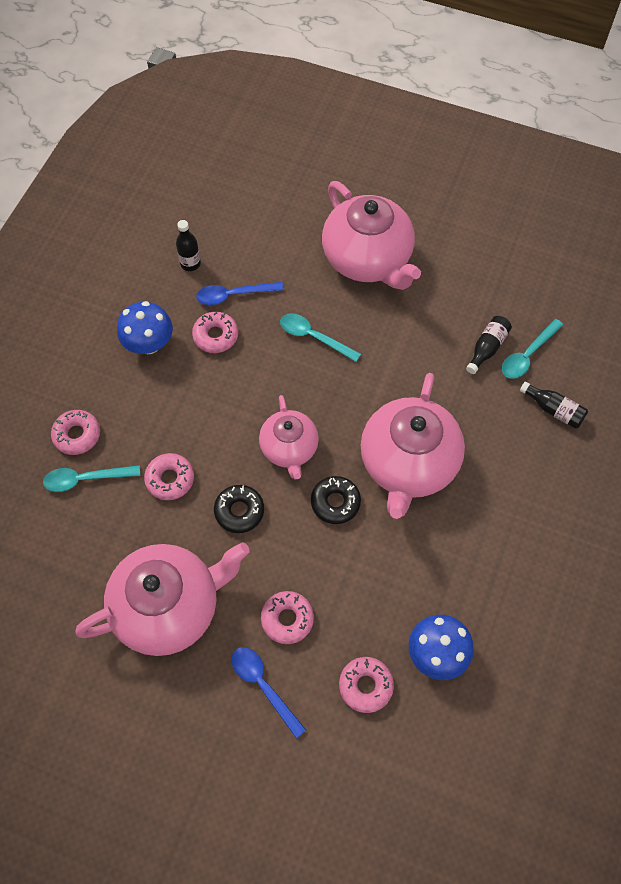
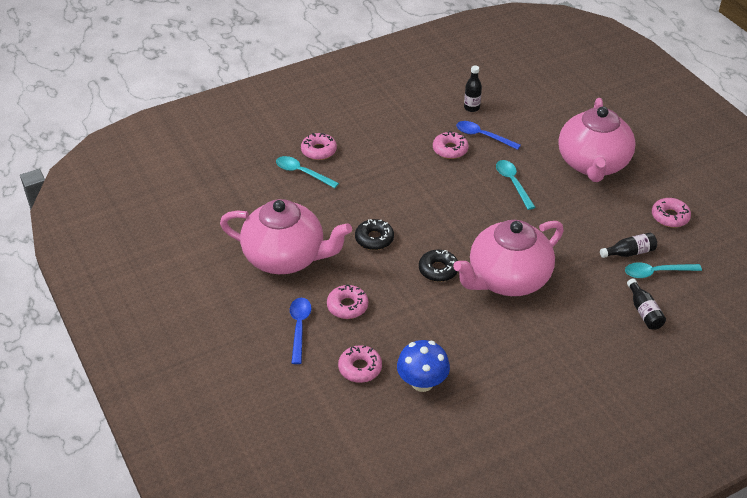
camera: 40 degrees right, 20 degrees down
(149, 344) = (405, 132): blue mushroom -> none
(170, 479) = (349, 200): pink donut -> pink donut (670, 217)
(289, 448) = (437, 227): pink teapot -> none

